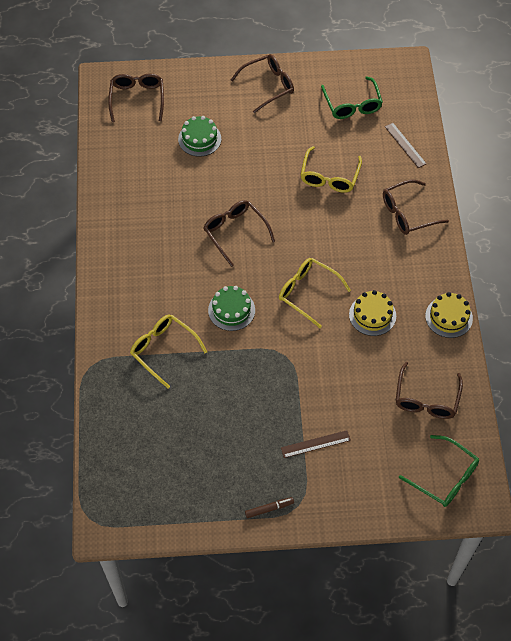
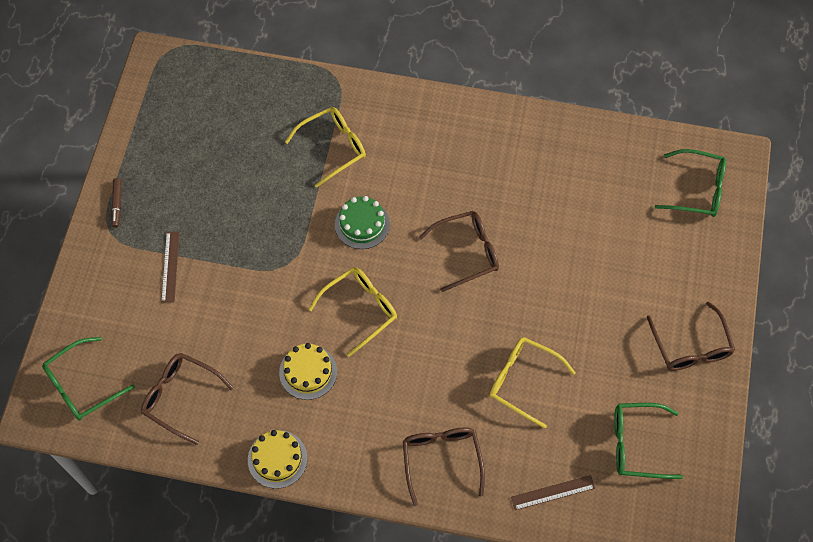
camera: 105 degrees right, 5 degrees up
(137, 99) = (697, 189): brown glasses -> green glasses
(199, 139) = (618, 245): green cake -> none

